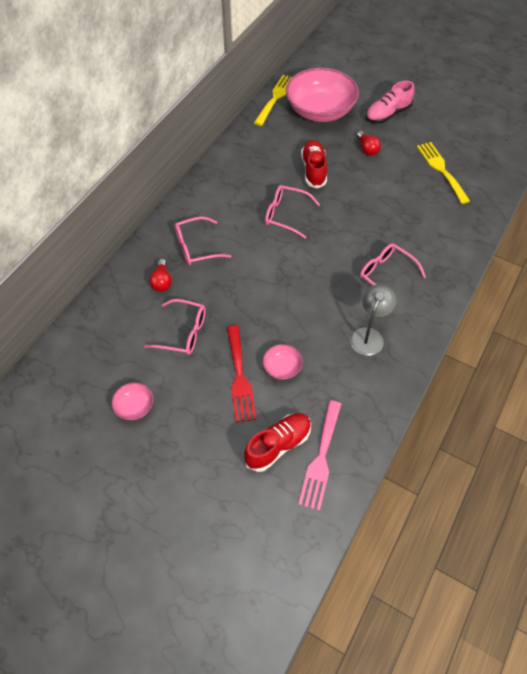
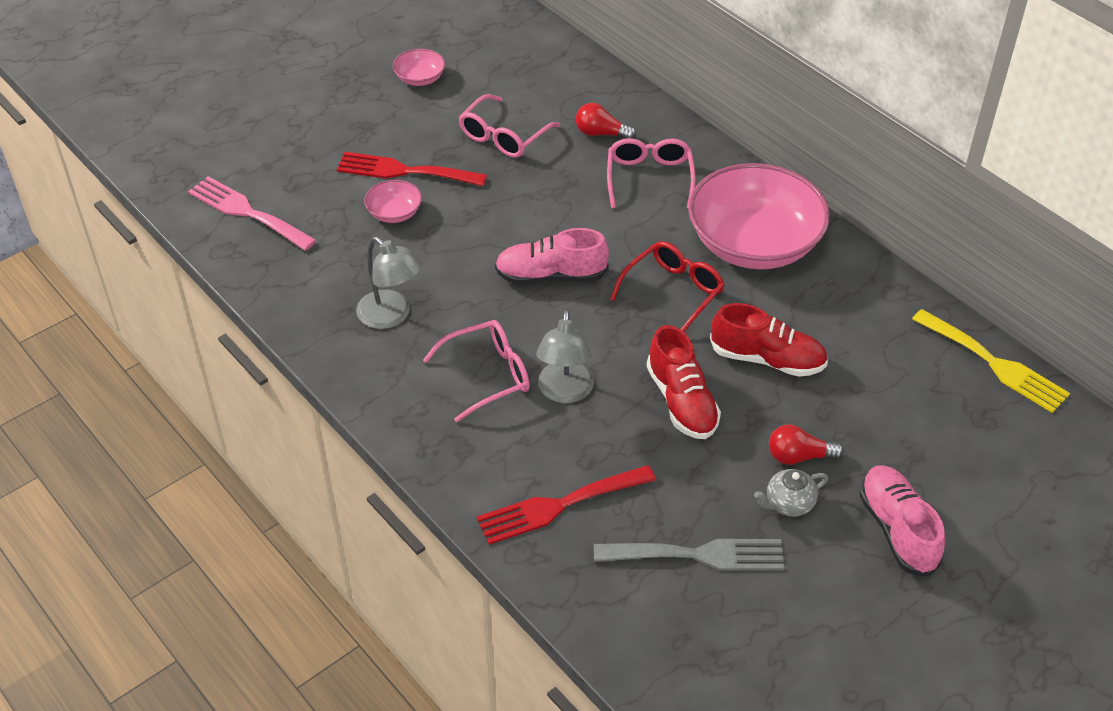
camera: 110 degrees right, 10 degrees down
(278, 445) = (290, 181): red shoe -> red shoe (682, 401)
(285, 215) = (673, 292): pink glasses -> red glasses
(299, 270) = (551, 276): none -> pink shoe
(320, 111) = (937, 420): pink bowl -> pink bowl (754, 244)
(378, 240) = (564, 392): none -> grey lamp
(395, 147) = (788, 504): none -> grey teapot
(441, 170) = (698, 555): yellow fork -> grey fork
(447, 222) = (559, 505): none -> red fork

